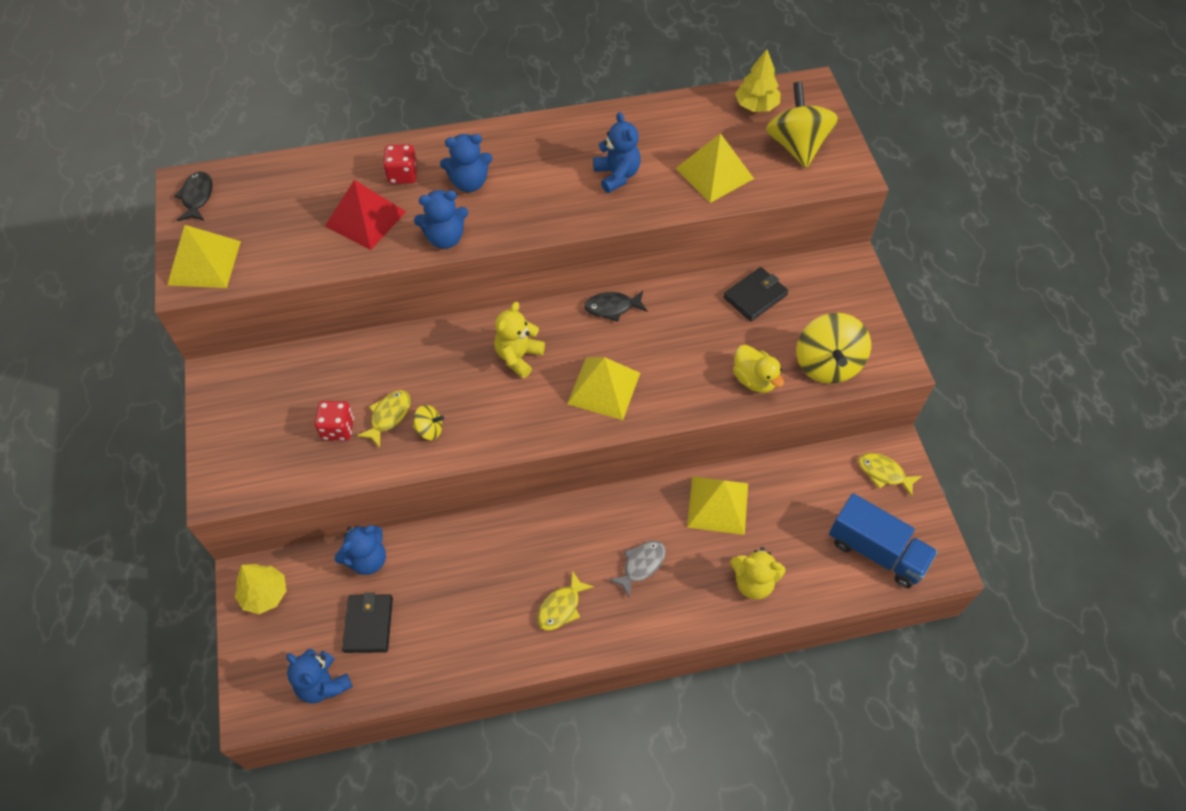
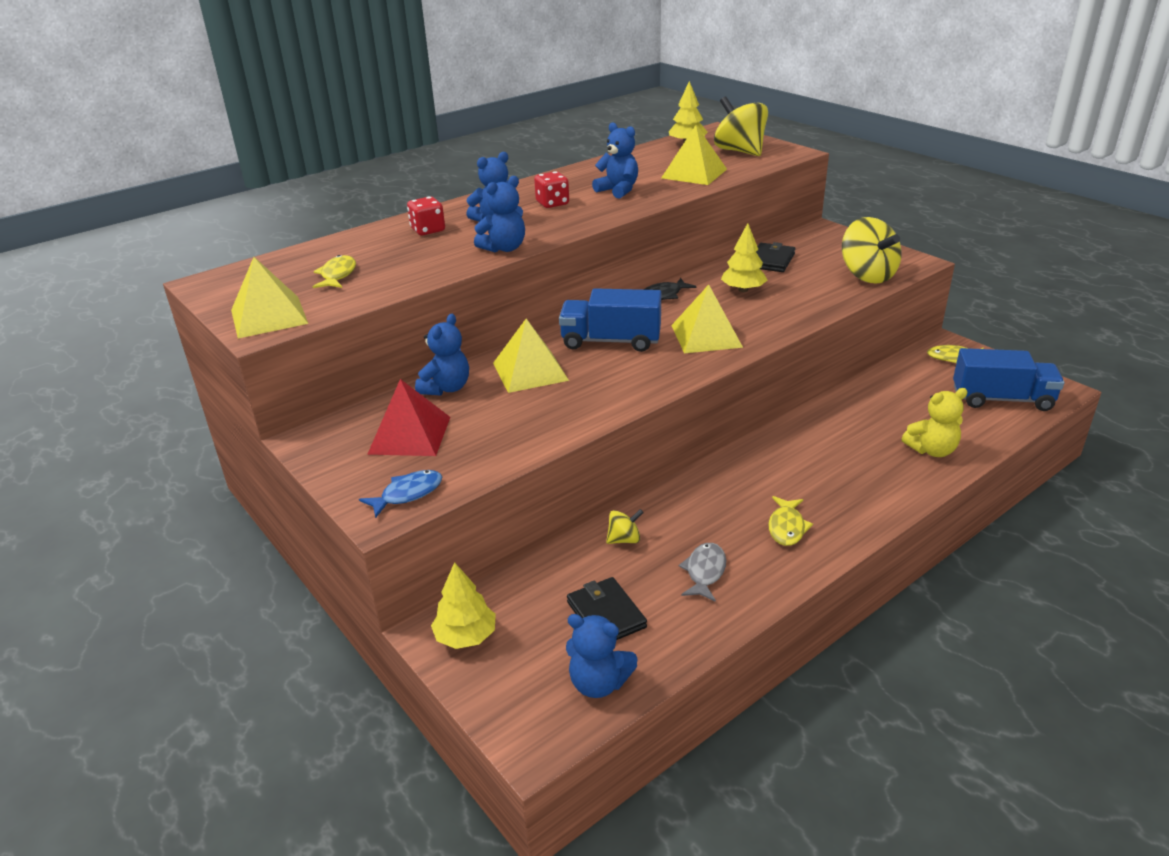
camera: 25 degrees left, 25 degrees down
(197, 197) = (225, 286): black fish -> none
(248, 478) = (407, 494): none -> blue fish
(338, 428) = (477, 432): red dice -> red dice (552, 203)
(365, 219) = (416, 257): red pyramid -> red pyramid (410, 435)
(367, 559) = (559, 566): blue teddy bear -> blue teddy bear (446, 388)
(389, 416) = (523, 409): yellow fish -> yellow fish (337, 275)
(429, 429) = (572, 404): yellow spinning top -> yellow spinning top (624, 539)
(518, 356) = (611, 341): yellow teddy bear -> blue truck
(641, 565) = (827, 474): grey fish -> grey fish (704, 572)
(690, 332) = (743, 290): none -> yellow tree
(718, 505) = (849, 416): yellow pyramid -> yellow pyramid (530, 371)
(754, 379) = (822, 297): yellow duck -> none

